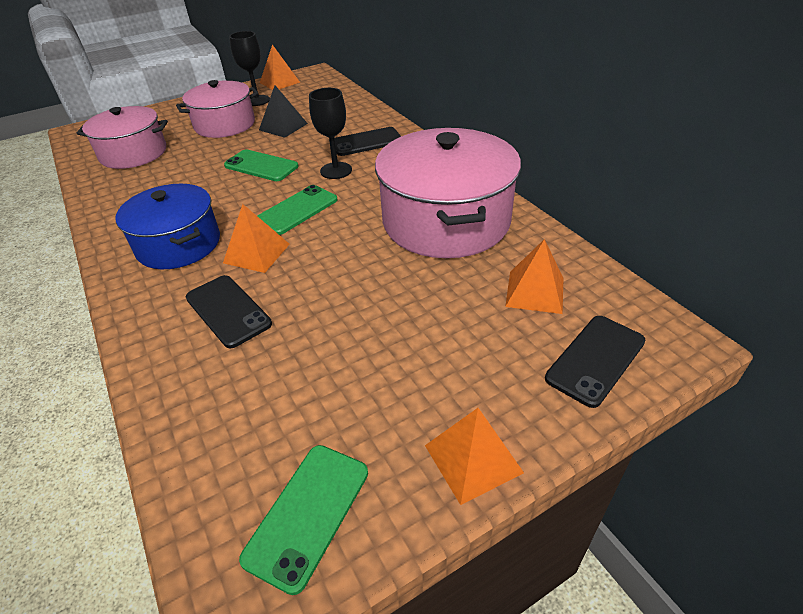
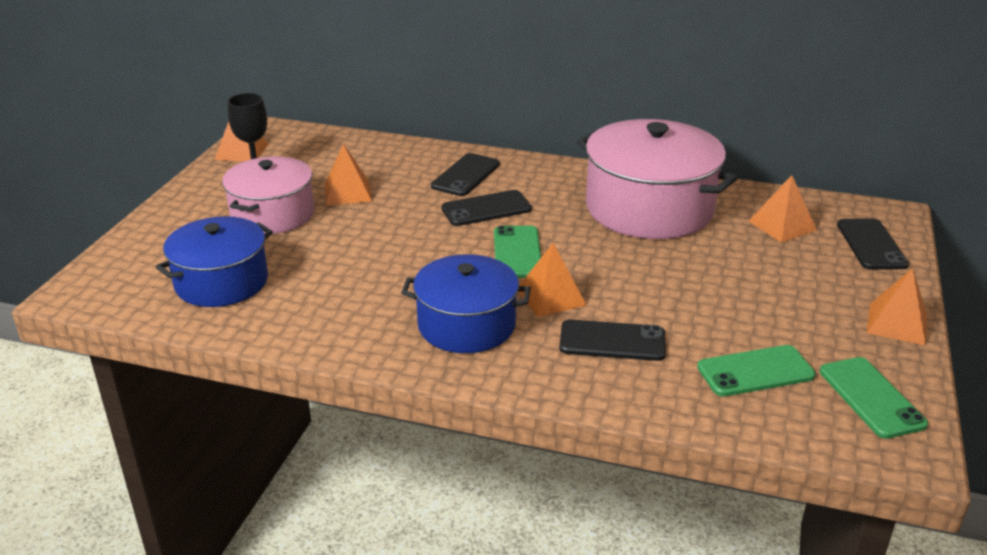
camera: 45 degrees left, 10 degrees down
(133, 153) = (221, 282): pink pot -> blue pot
(261, 166) = (404, 234): green phone -> green phone (755, 371)
(283, 126) = (347, 192): black pyramid -> orange pyramid
(336, 170) = (486, 209): black goblet -> black phone

